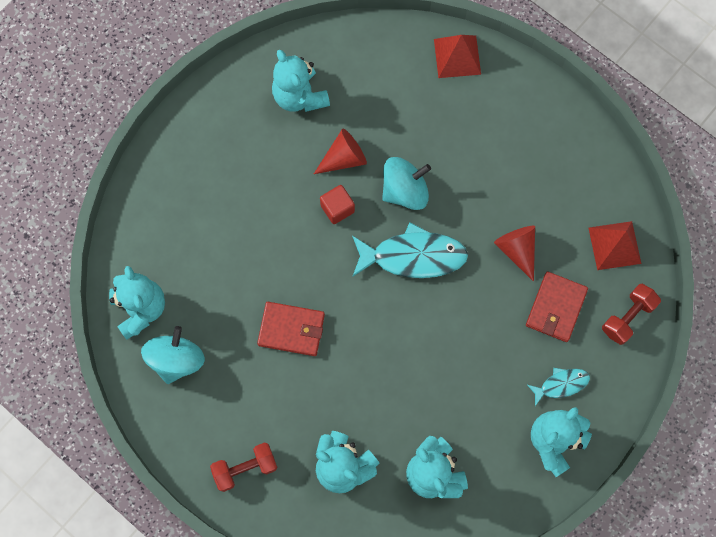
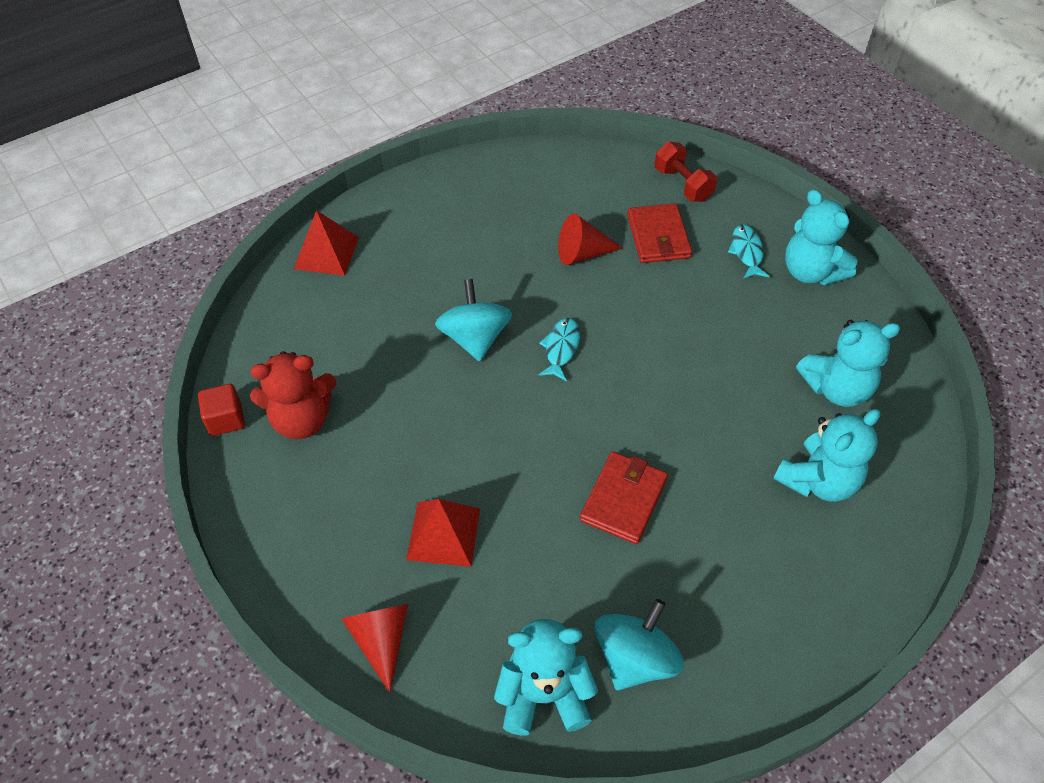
camera: 75 degrees left, 20 degrees down
(176, 360) = (635, 658): turquoise spinning top -> turquoise spinning top turned 90 degrees clockwise
(245, 468) = (809, 599): red dumbbell -> none
(299, 96) = (302, 419): turquoise teddy bear -> red teddy bear
(337, 208) = (473, 412): red cube -> red cube (226, 419)
(344, 158) = (408, 390): red cone -> red cone (381, 640)
(413, 256) = (561, 348): turquoise fish -> turquoise fish, size x0.53
(556, 308) = (658, 237): red wallet -> red wallet turned 45 degrees clockwise
(614, 245) = (601, 176): red pyramid -> red pyramid (444, 533)

